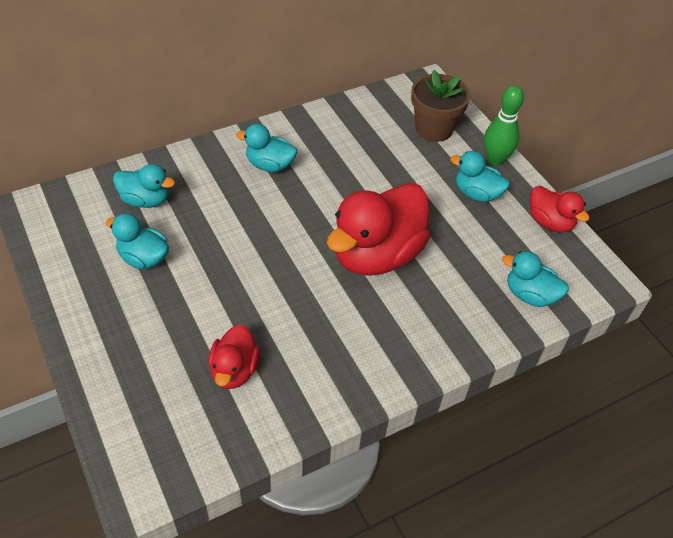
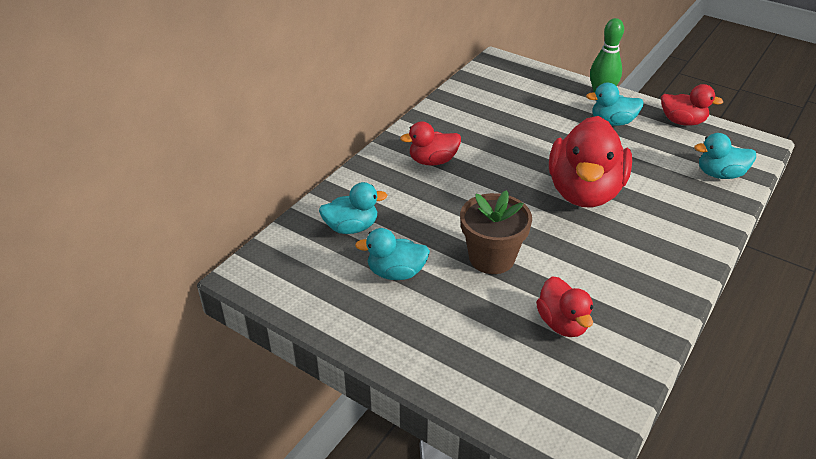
camera: 25 degrees left, 10 degrees down
(269, 165) = (432, 161): turquoise duck -> red duck
(434, 129) = (535, 90): brown flower pot -> brown flower pot (491, 258)

